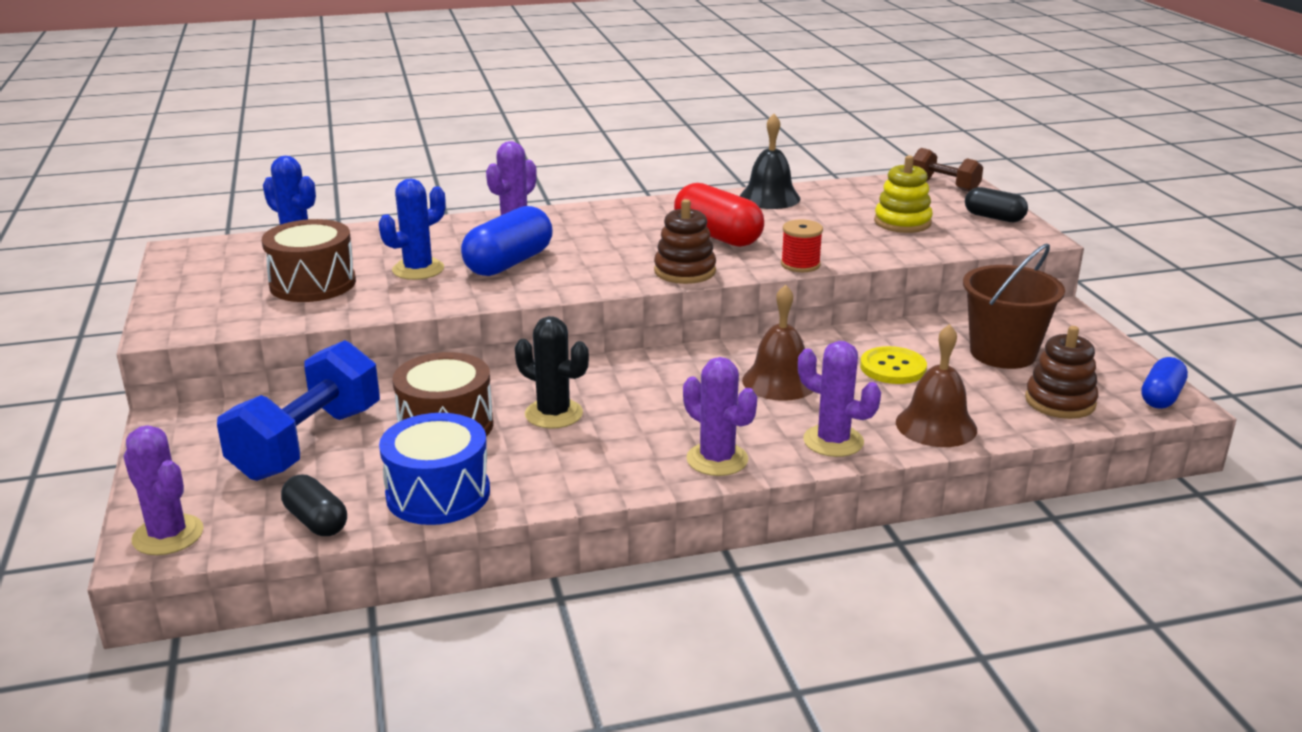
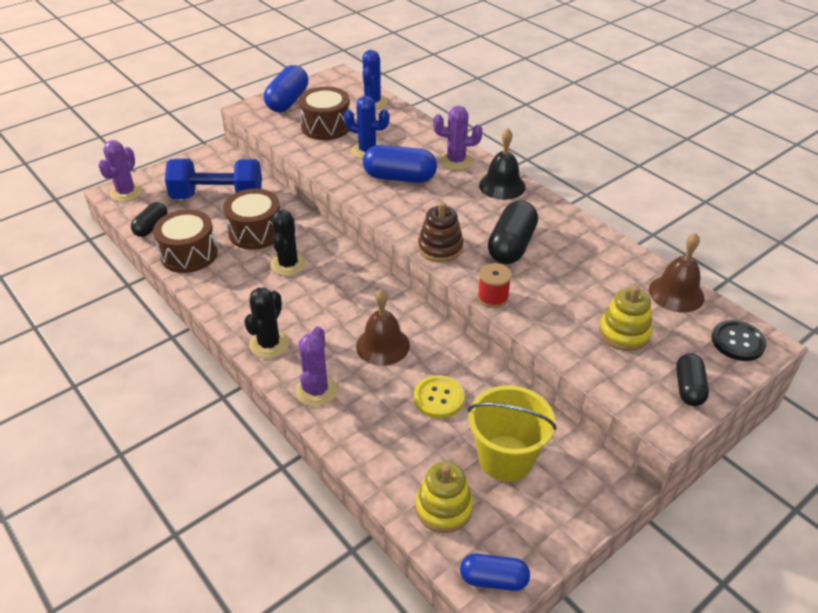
camera: 65 degrees right, 15 degrees up
(193, 297) = (287, 101): none -> blue capsule
(438, 494) = (189, 254): blue drum -> brown drum
(717, 236) = (511, 246): red capsule -> black capsule
(717, 459) = (269, 344): purple cactus -> black cactus
(769, 197) = (608, 251): black bell -> black bell (502, 186)
(936, 425) = (365, 439): brown bell -> brown bell (676, 293)
(944, 185) = (737, 342): brown dumbbell -> black button
(1002, 353) = (506, 458): brown bucket -> yellow bucket
(1060, 401) = (443, 508): brown stacking toy -> yellow stacking toy

